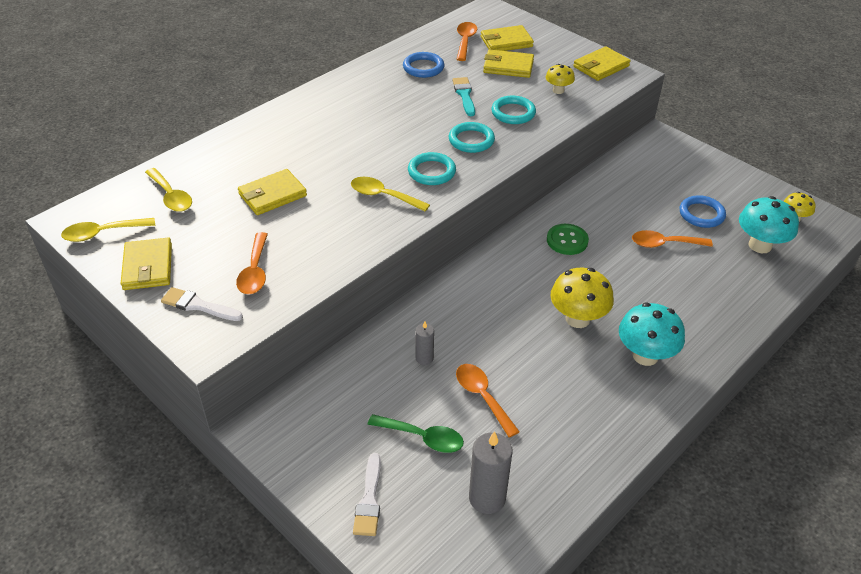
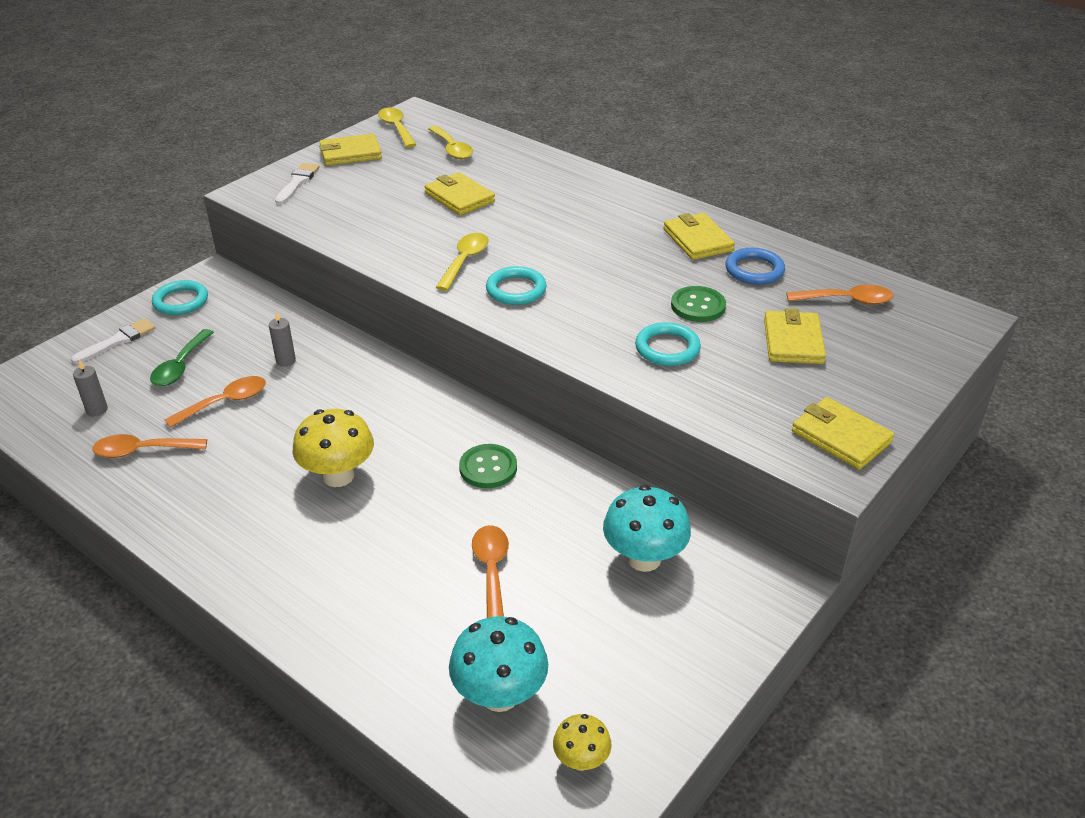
camera: 85 degrees right, 5 degrees down
(171, 196) = (452, 149): yellow spoon -> yellow spoon turned 75 degrees counterclockwise
(255, 271) = (341, 202): orange spoon -> orange spoon (142, 451)
(369, 500) = (118, 341): white brush -> white brush turned 135 degrees clockwise
(464, 95) = (698, 306): turquoise brush -> green button
(471, 140) = (590, 316): turquoise ring -> turquoise ring (181, 301)
(487, 498) = (97, 410): grey candle -> grey candle, size x0.56
(506, 42) = (866, 338): yellow wallet -> yellow wallet (697, 240)
(558, 90) = (744, 390): yellow mushroom -> none
(645, 355) = (268, 536): turquoise mushroom -> turquoise mushroom (644, 558)
(701, 214) = (571, 623): blue ring -> none

